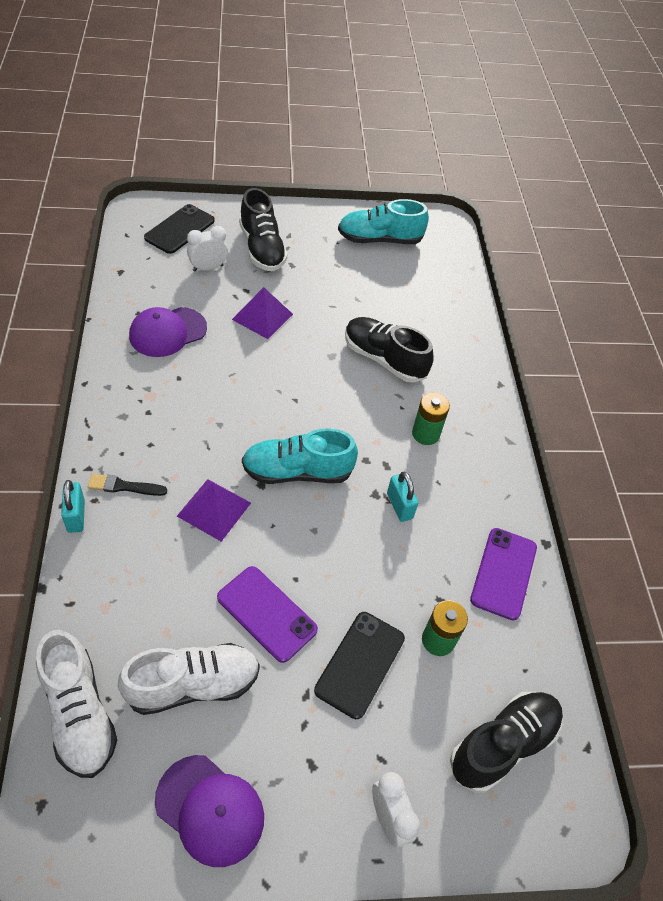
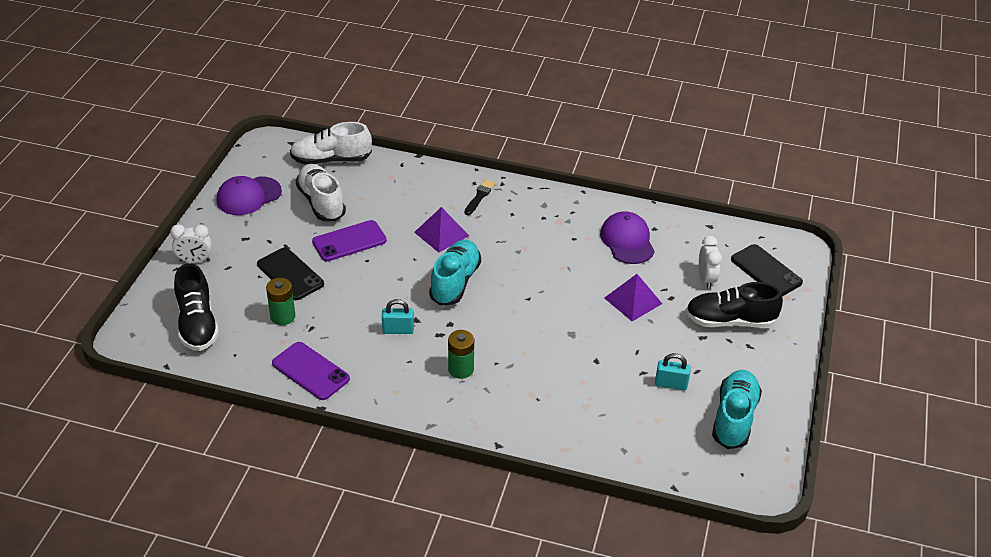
camera: 115 degrees right, 10 degrees down
(76, 516) = (464, 174): turquoise padlock -> turquoise padlock (671, 384)
(193, 685) = (321, 202): white shoe -> white shoe turned 150 degrees clockwise
(384, 359) = (556, 368): black shoe -> none

